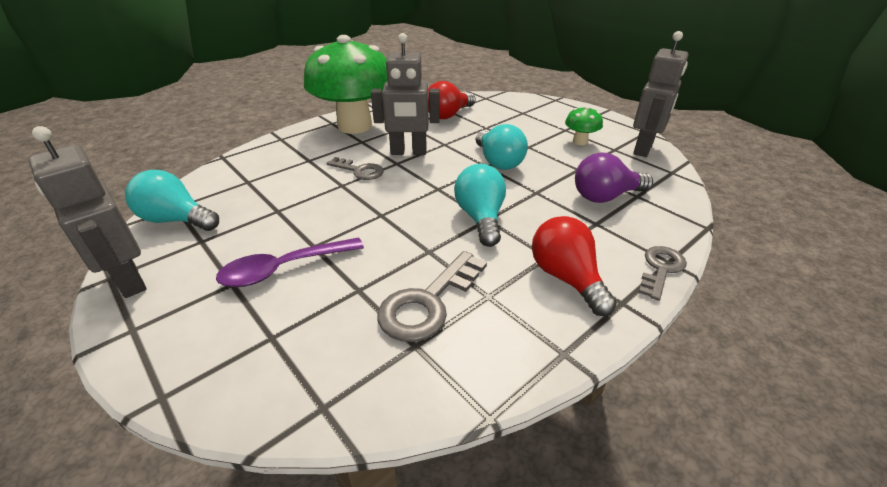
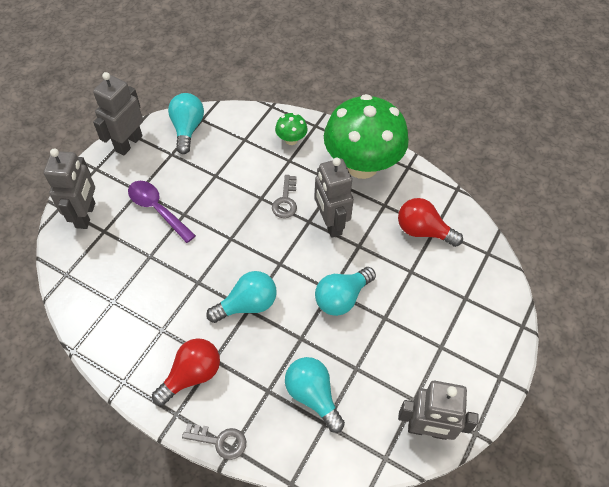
camera: 70 degrees right, 20 degrees up
(218, 357) = (86, 215): none -> grey robot
(428, 303) = (147, 297): grey key -> none
(580, 141) = (417, 364): green mushroom -> green mushroom (291, 140)
(605, 196) = (313, 395): purple light bulb -> turquoise light bulb

